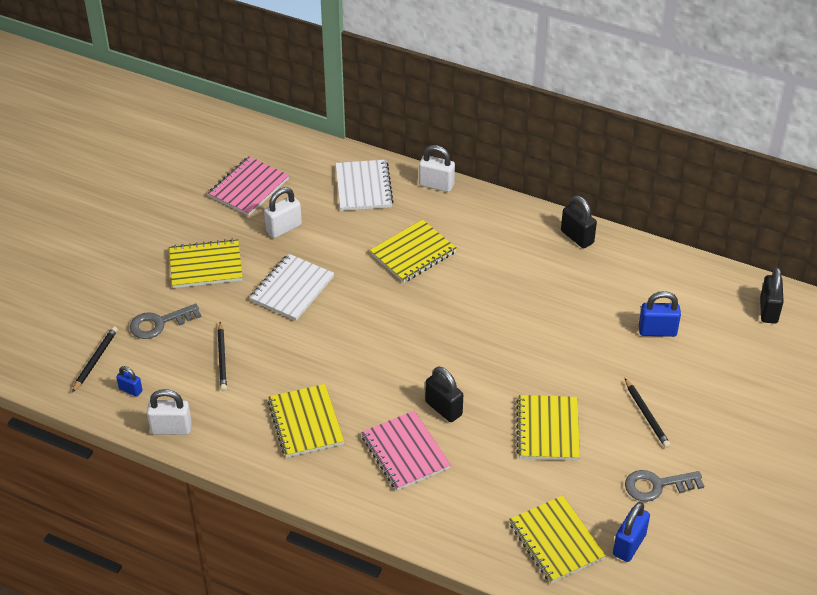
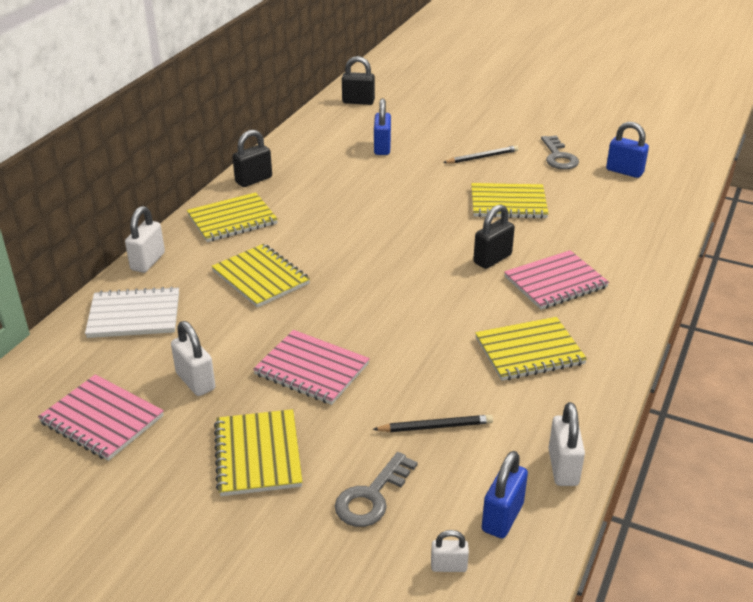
camera: 90 degrees left, 10 degrees down
(95, 360) = (448, 566): black pencil -> white padlock
(130, 390) = (502, 517): blue padlock -> blue padlock, size x1.67
(159, 323) = (372, 496): grey key -> grey key turned 60 degrees clockwise
(292, 289) = (311, 369): white notebook -> pink notebook
(556, 541) = (634, 203): yellow notebook -> yellow notebook (232, 220)

